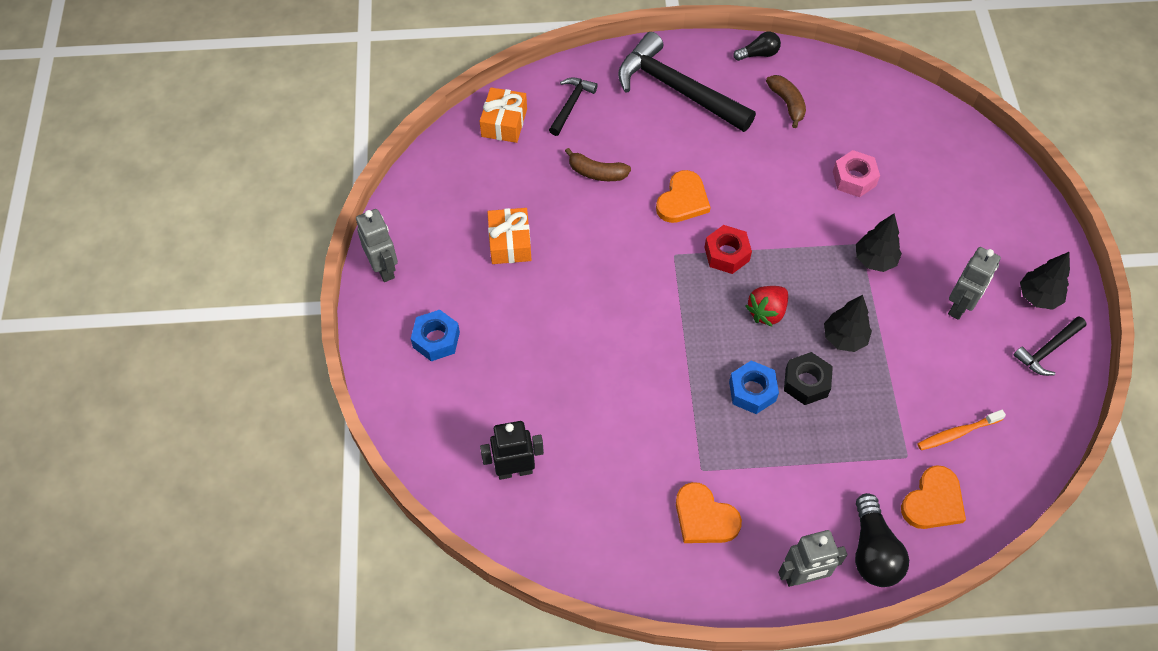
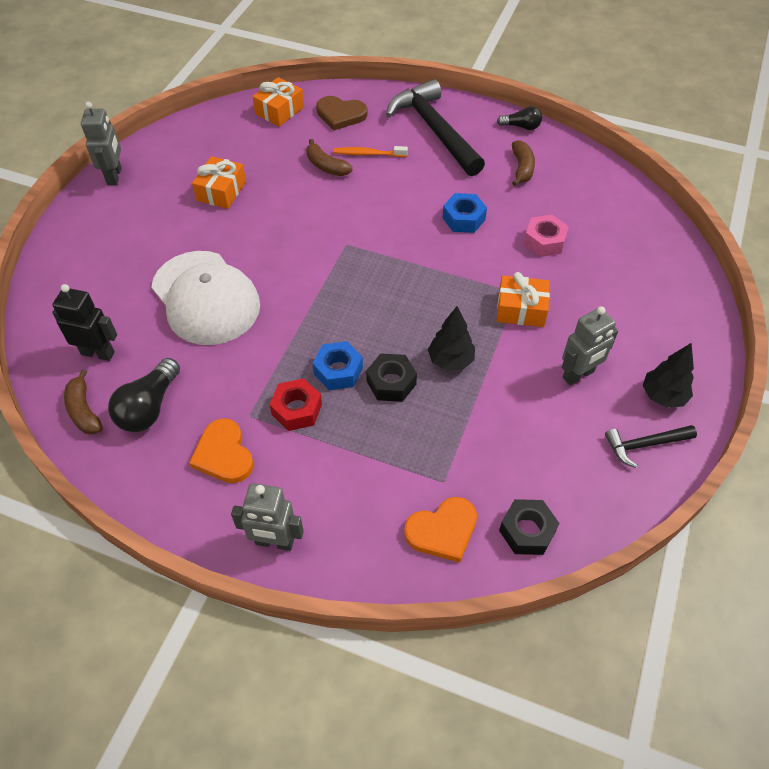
camera: 25 degrees right, 5 degrees down
(436, 339) = (113, 237): blue nut -> blue nut (463, 218)
(545, 534) = (84, 411): none -> brown banana
(571, 105) = (340, 115): black hammer -> brown heart
(578, 368) = (205, 298): none -> white cap
(683, 200) = (382, 208): orange heart -> none
(727, 254) = (391, 259): red nut -> red nut (297, 409)
(767, 312) = (395, 315): red strawberry -> none
(873, 551) = (355, 549): black light bulb -> black light bulb (149, 407)
(874, 260) = (521, 309): black tree -> orange gift
(957, 433) = (506, 481): orange toothbrush -> orange toothbrush (368, 154)
(999, 470) = (527, 531): none -> black nut

